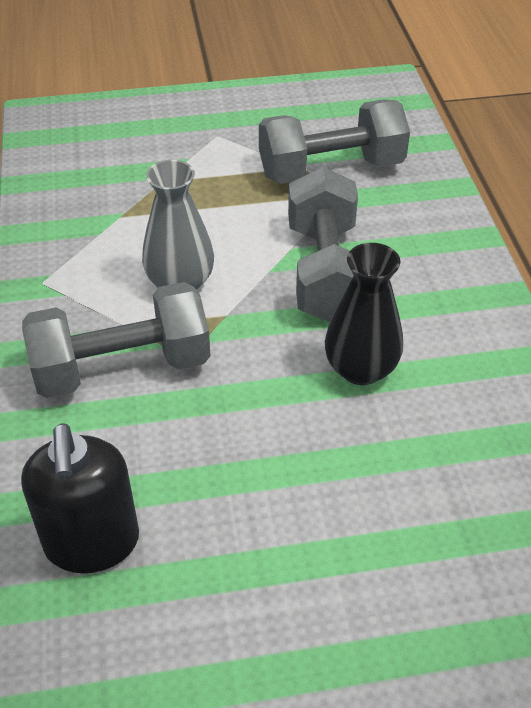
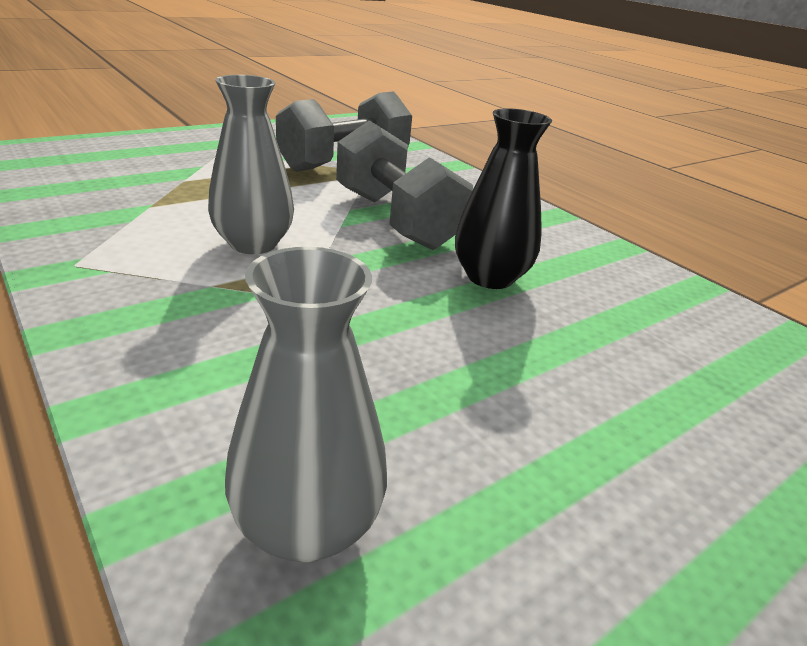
camera: 30 degrees left, 15 degrees down
(92, 543) = (307, 526): black soap dispenser -> grey vase
(122, 367) = (228, 320): grey dumbbell -> none

